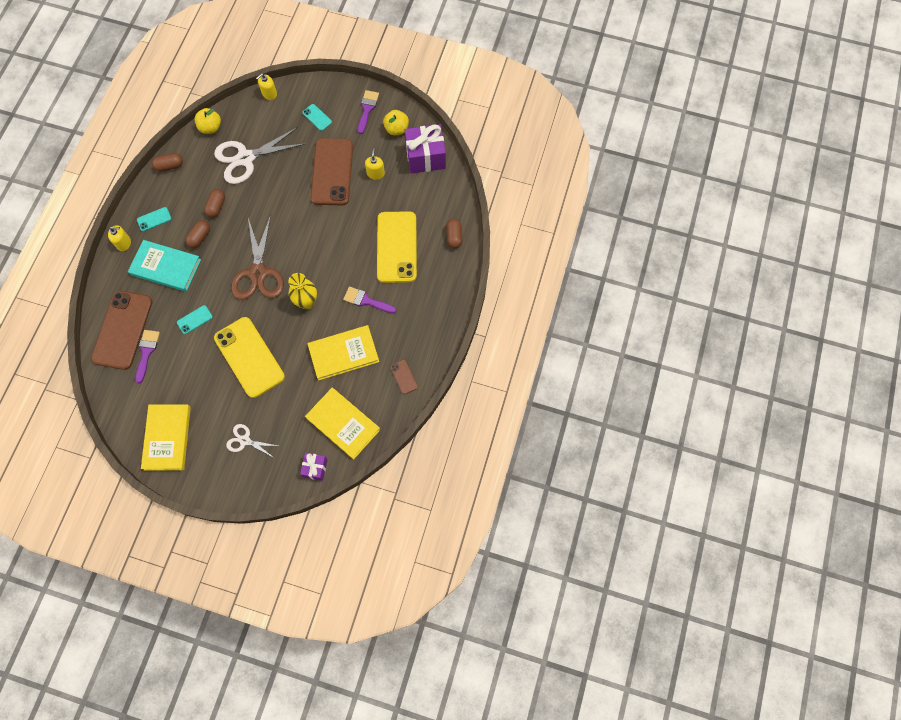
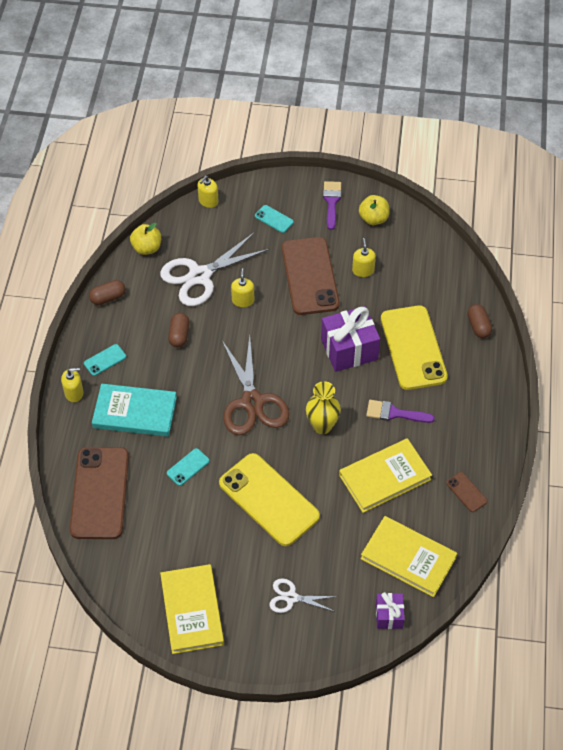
camera: 10 degrees left, 15 degrees down
(147, 352) = (137, 514): purple brush -> none
(200, 237) = (168, 372): brown capsule -> none
(274, 185) = (243, 300): none -> yellow soap dispenser
(425, 157) = (417, 244): purple gift -> purple gift (349, 349)

